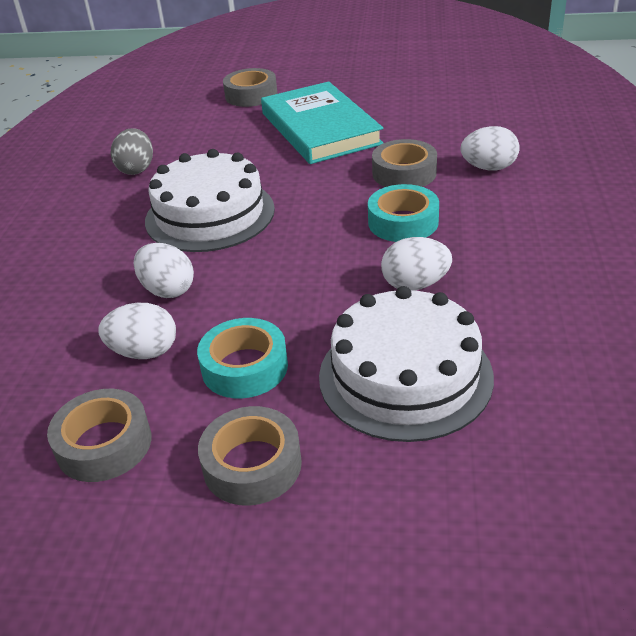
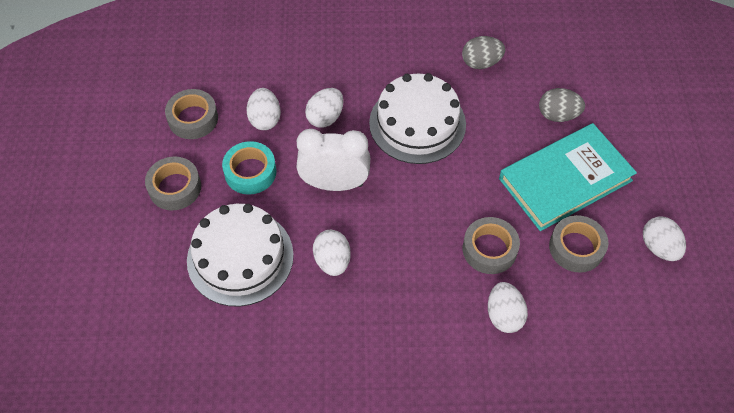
camera: 80 degrees right, 20 degrees up
(234, 128) = (558, 115): none -> grey egg
(251, 95) = (627, 117): grey tape -> grey tape (576, 248)
(288, 282) = (334, 184): none -> white clock
(403, 222) = (413, 251): turquoise tape -> none
(407, 90) = (659, 247): none -> white egg

